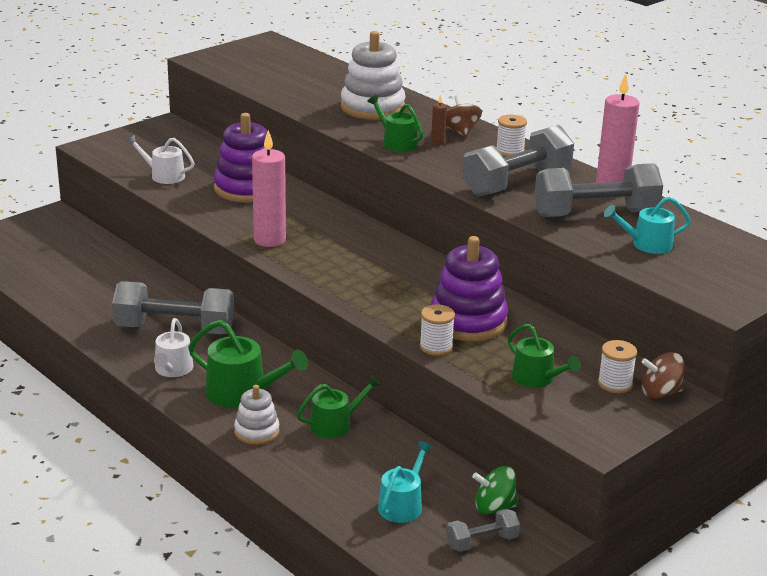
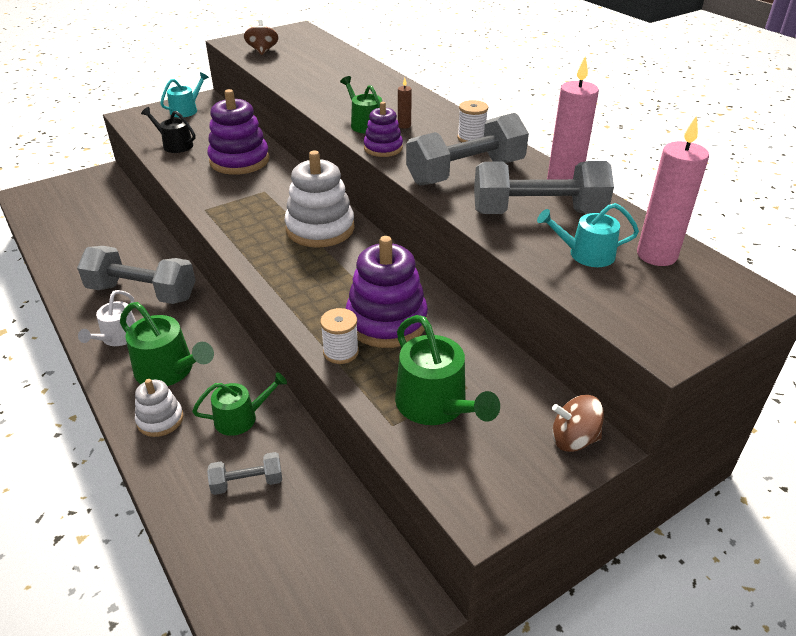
camera: 10 degrees right, 10 degrees up
(164, 175) = (175, 145): white watering can -> black watering can
(269, 240) = (233, 214): pink candle -> pink candle (656, 255)
(372, 107) = (358, 89): white stacking toy -> white stacking toy (320, 229)
(402, 504) = (268, 537): turquoise watering can -> turquoise watering can (186, 110)
(426, 165) = (383, 148): none -> purple stacking toy
(460, 132) = (430, 116): brown spinning top -> brown spinning top (262, 51)
(482, 542) = (336, 605): grey dumbbell -> grey dumbbell (247, 482)
(494, 507) = (366, 552): green spinning top -> none
(537, 379) = (436, 405): green watering can -> green watering can, size x1.51
(615, 384) = (523, 421): white spool -> none

